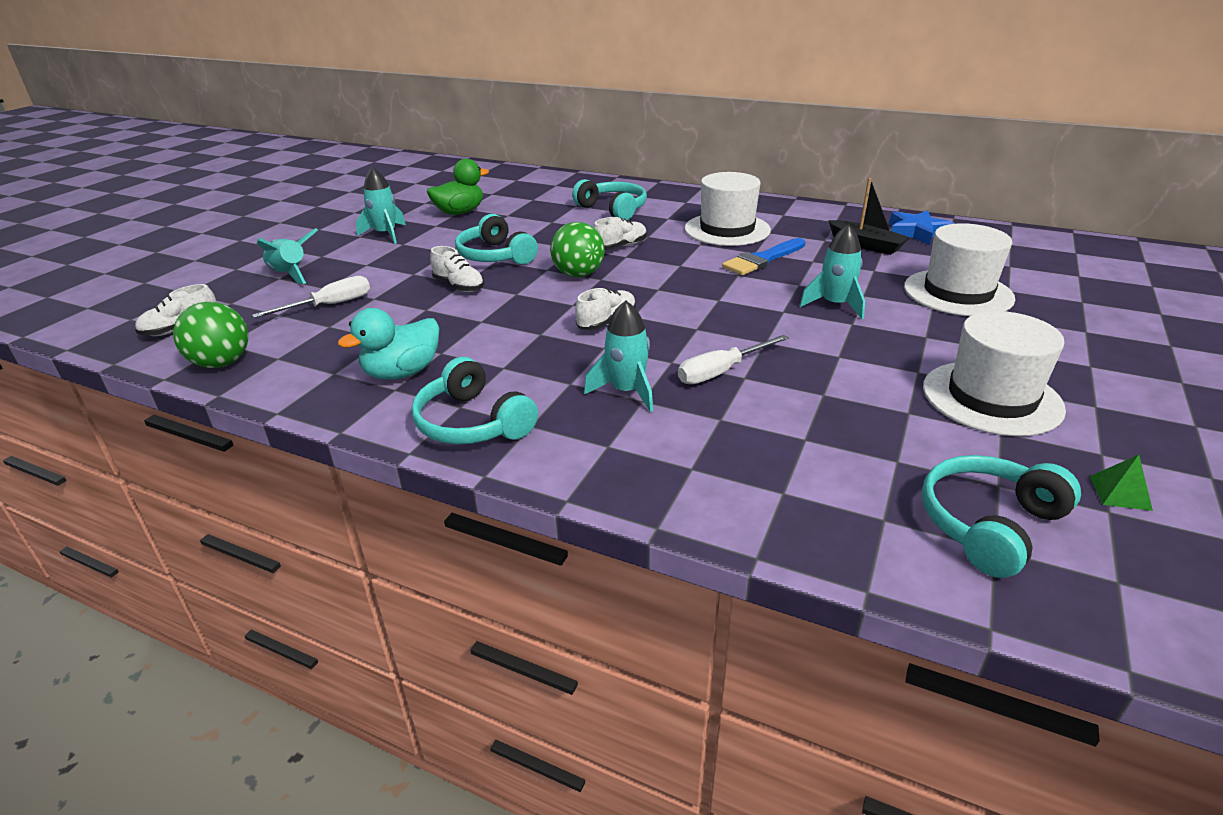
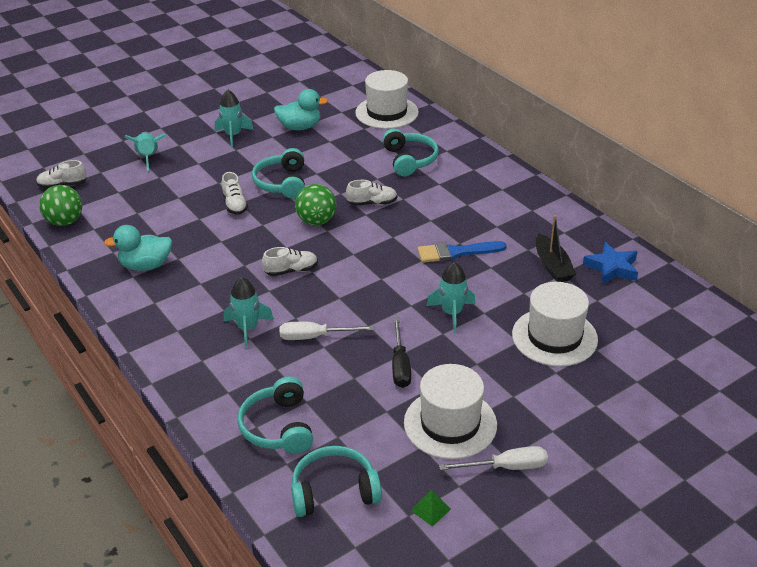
camera: 30 degrees right, 5 degrees up
(330, 305) = (150, 195): white screwdriver -> white screwdriver (506, 467)
(460, 212) = (300, 127): green duck -> turquoise duck
(472, 423) = (151, 316): turquoise headphones -> turquoise headphones (278, 427)
(727, 229) = (468, 212): white hat -> white hat (387, 112)
(854, 365) = (400, 365): none -> black screwdriver

